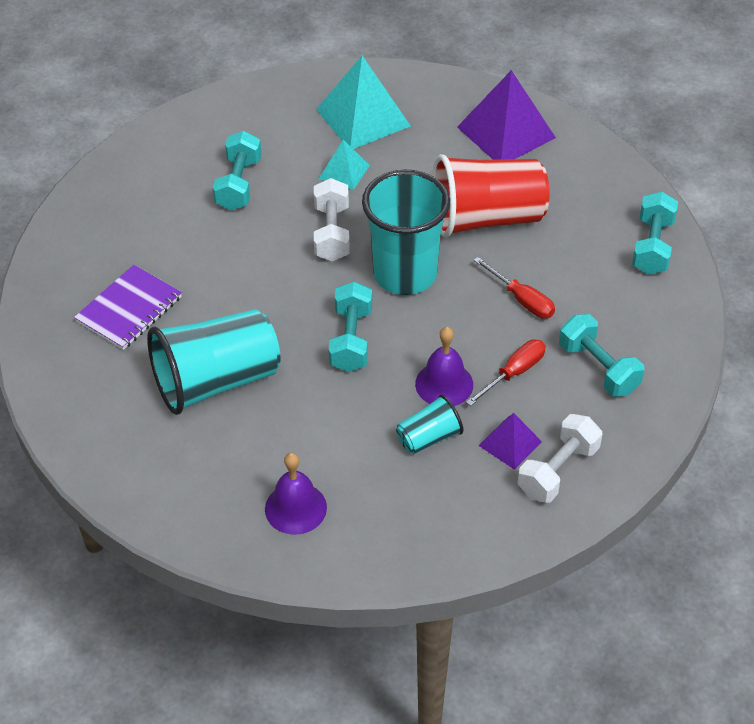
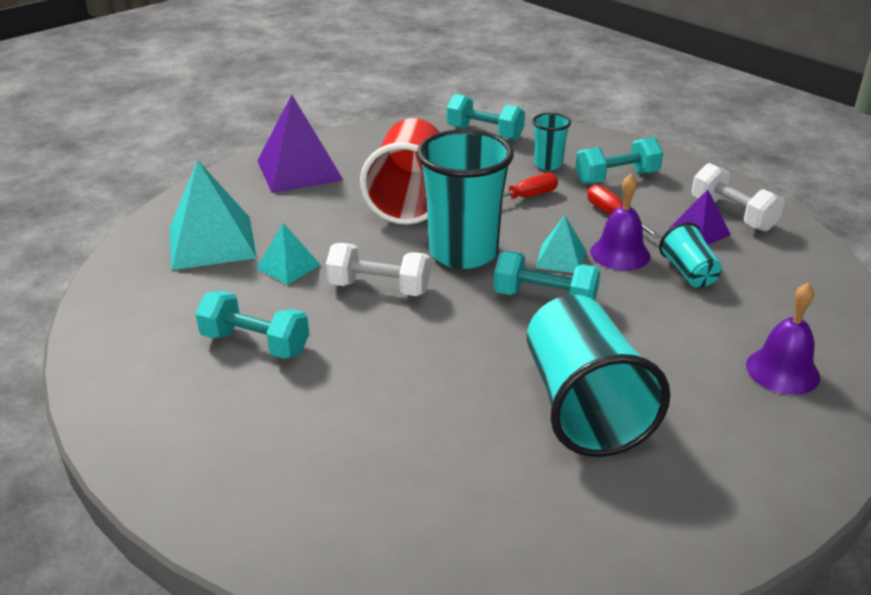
camera: 75 degrees left, 15 degrees down
(129, 309) = (432, 471): purple notebook -> none
(419, 342) = (560, 258): none -> turquoise pyramid
(603, 308) = (548, 164): none -> turquoise cup

